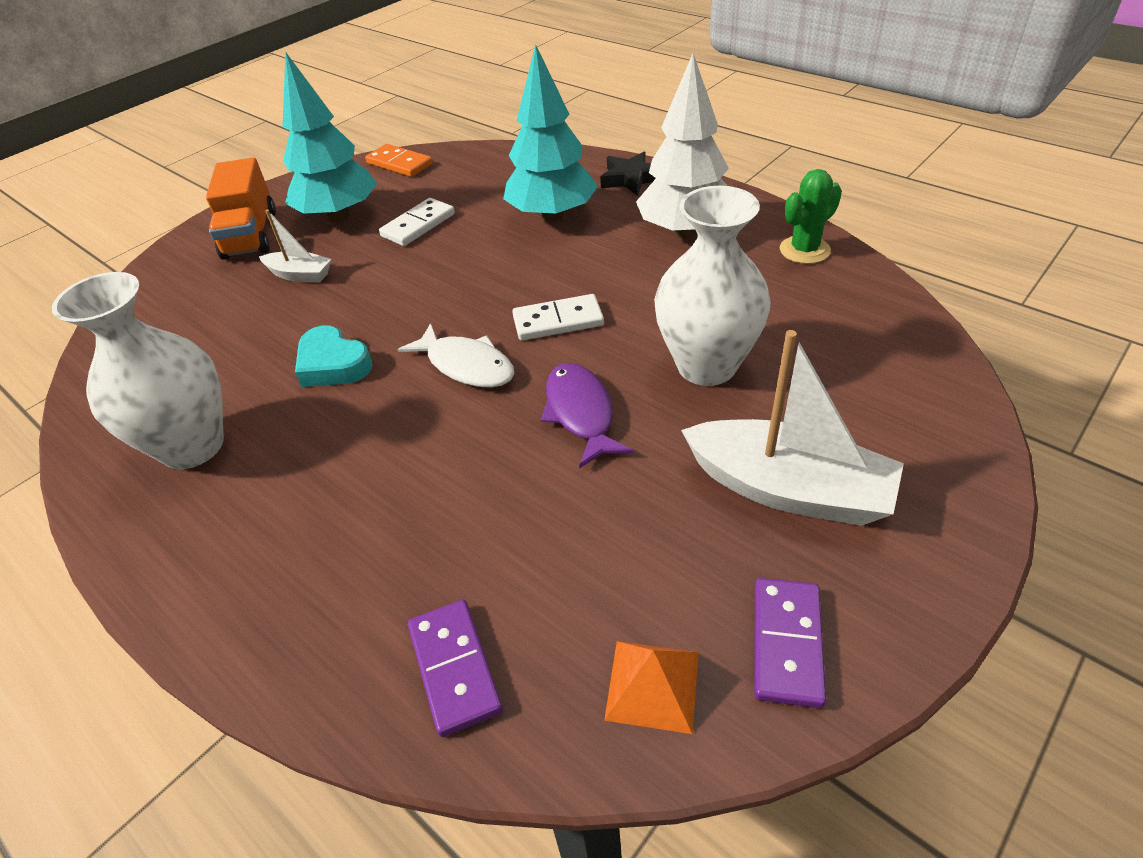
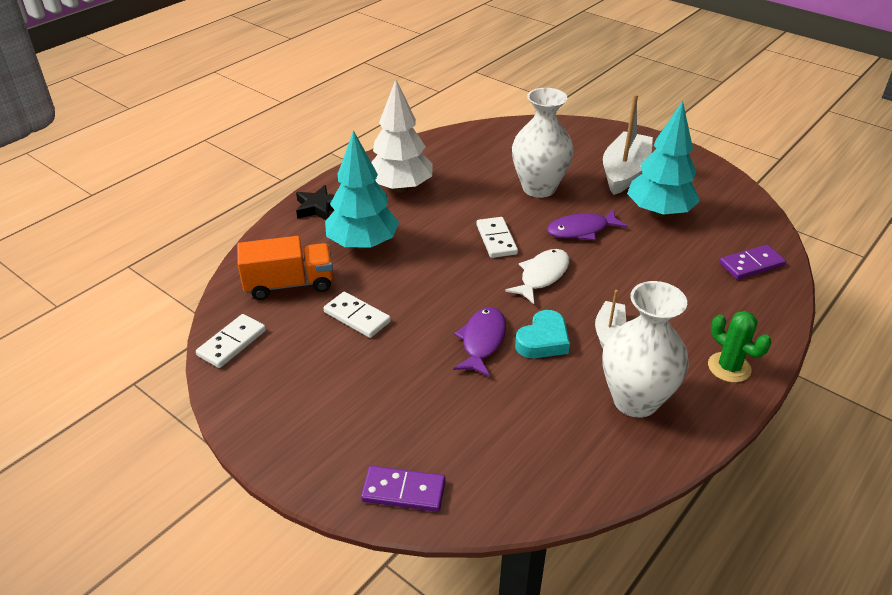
camera: 95 degrees left, 5 degrees down
(250, 234) = (342, 437): orange truck -> orange truck (289, 284)
(300, 275) = (423, 383): white boat -> white boat (609, 331)
(339, 215) = (324, 373): turquoise tree -> turquoise tree (659, 212)
(350, 314) = (482, 341): none -> purple fish
(399, 164) = (232, 343): orange domino -> white domino
(652, 685) = (737, 212): orange pyramid -> none
(786, 643) = (705, 180): purple domino -> purple domino (403, 491)
(804, 250) = (431, 149): green cactus -> green cactus (729, 367)

